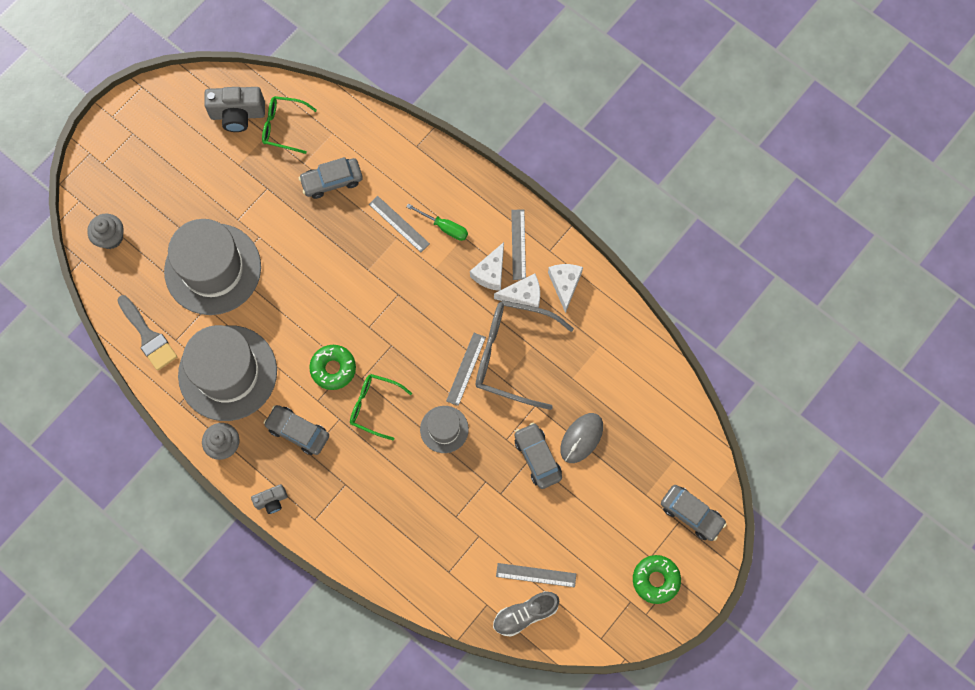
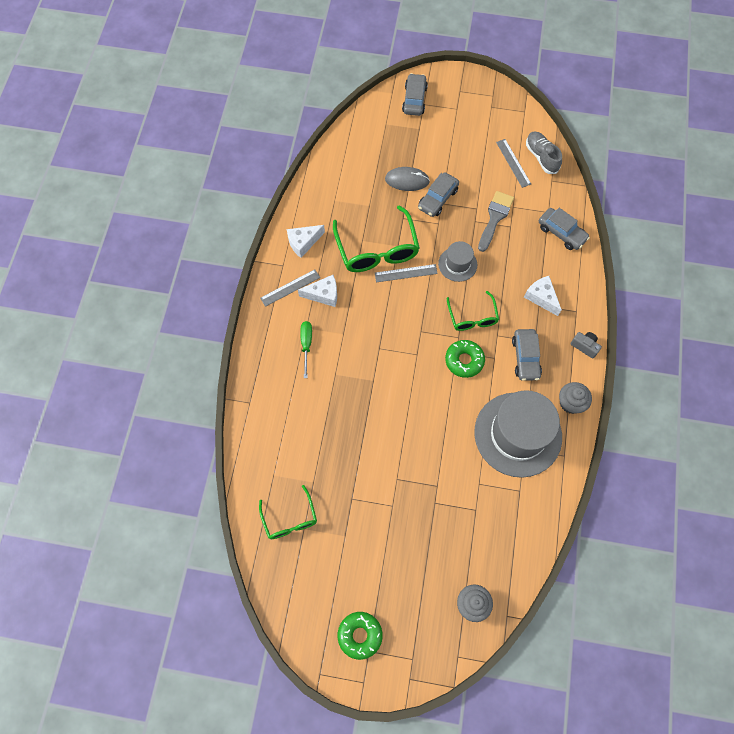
camera: 120 degrees left, 5 degrees down
(148, 336) = (531, 514): grey brush -> grey brush (495, 218)
(213, 269) = (445, 499): grey hat -> none
(237, 114) = (299, 566): grey camera -> none
(332, 181) = (316, 450): grey car -> grey car (561, 233)
(399, 224) = (323, 379): grey ruler -> none
(512, 355) = (377, 249): grey glasses -> green glasses
(523, 296) = (328, 264): white cheese -> white cheese (541, 297)
(525, 614) = (541, 157): grey shoe -> grey shoe turned 150 degrees counterclockwise
(655, 580) = (468, 100): green donut -> green donut (360, 635)

